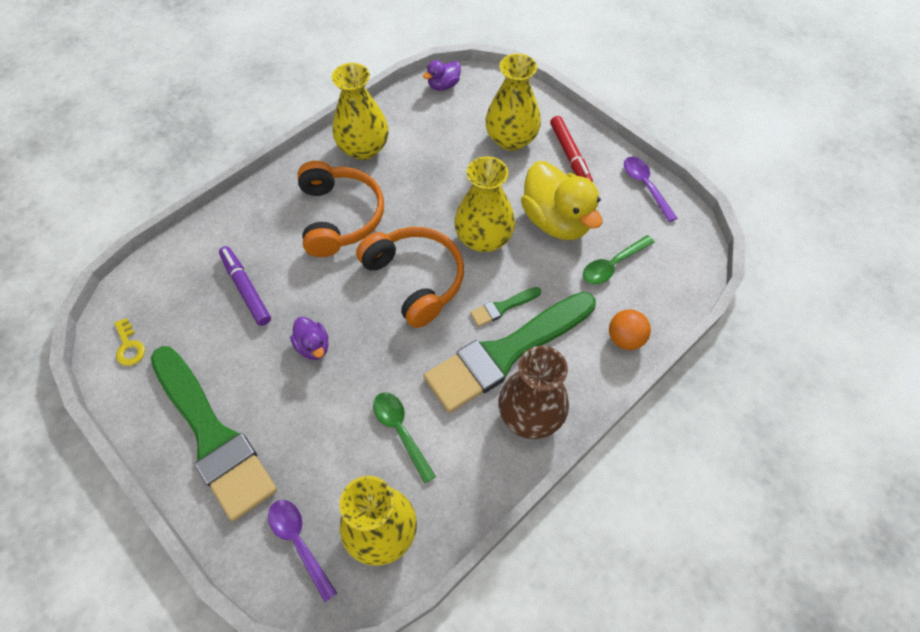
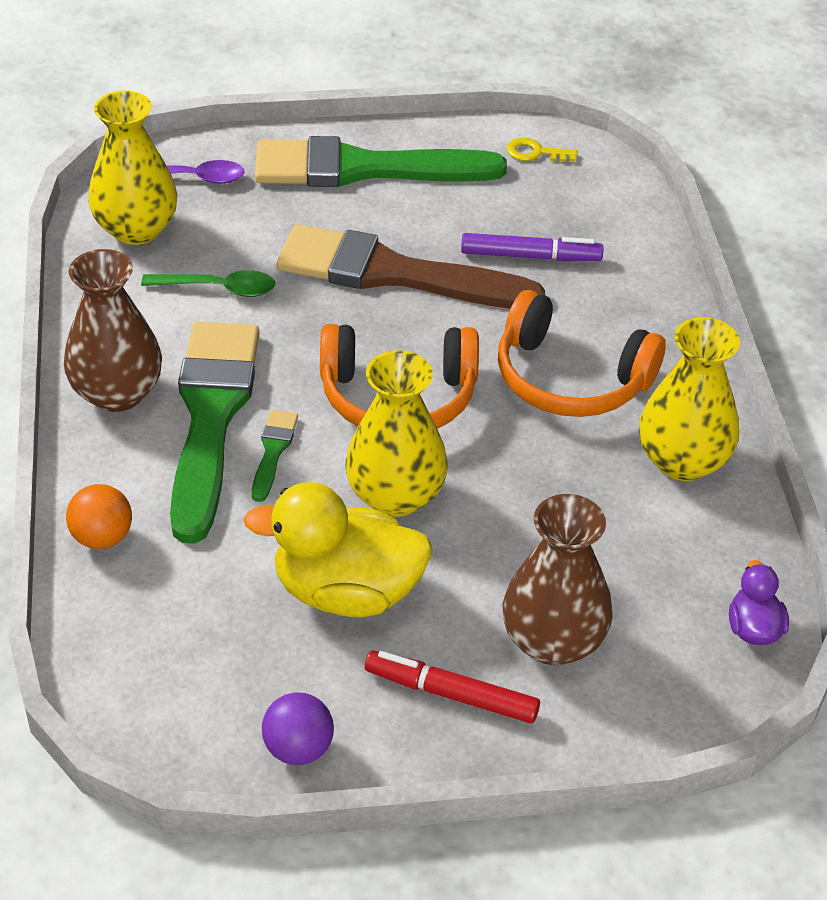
camera: 125 degrees right, 15 degrees down
(313, 346) = (394, 273): purple duck -> brown brush
(511, 139) = (553, 641): yellow vase -> brown vase
(612, 265) = (212, 603): green spoon -> none
(645, 186) = (298, 749): purple spoon -> purple ball

